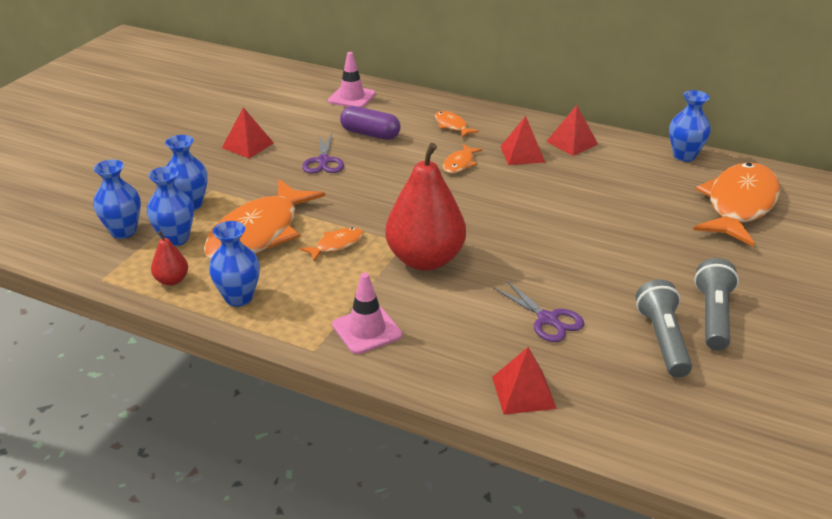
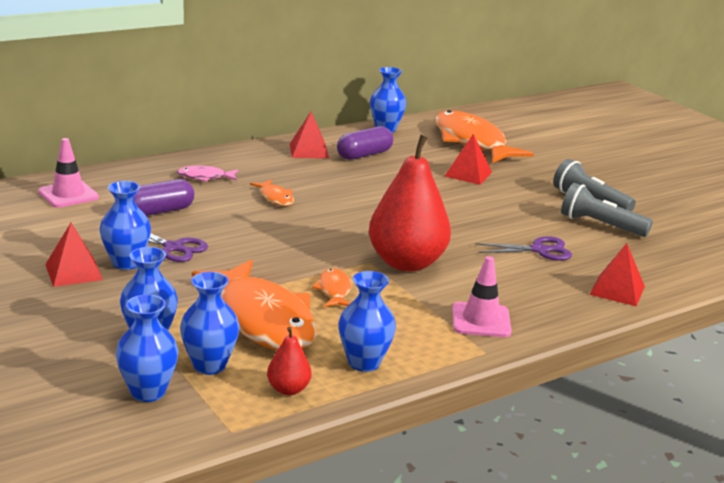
camera: 60 degrees left, 10 degrees down
(280, 155) = (126, 263): none -> blue vase
(452, 126) = (205, 177): orange fish -> pink fish
(522, 154) = (297, 172): red pyramid -> red pyramid (468, 174)
(608, 167) = (364, 155): none -> purple capsule

